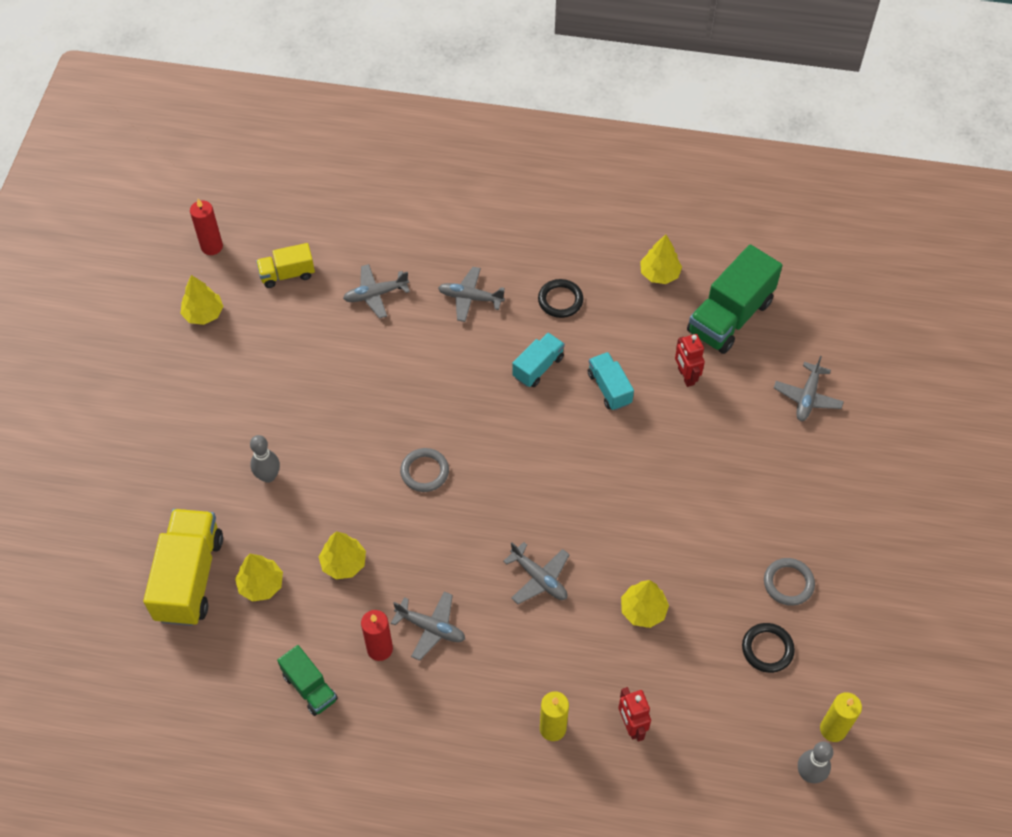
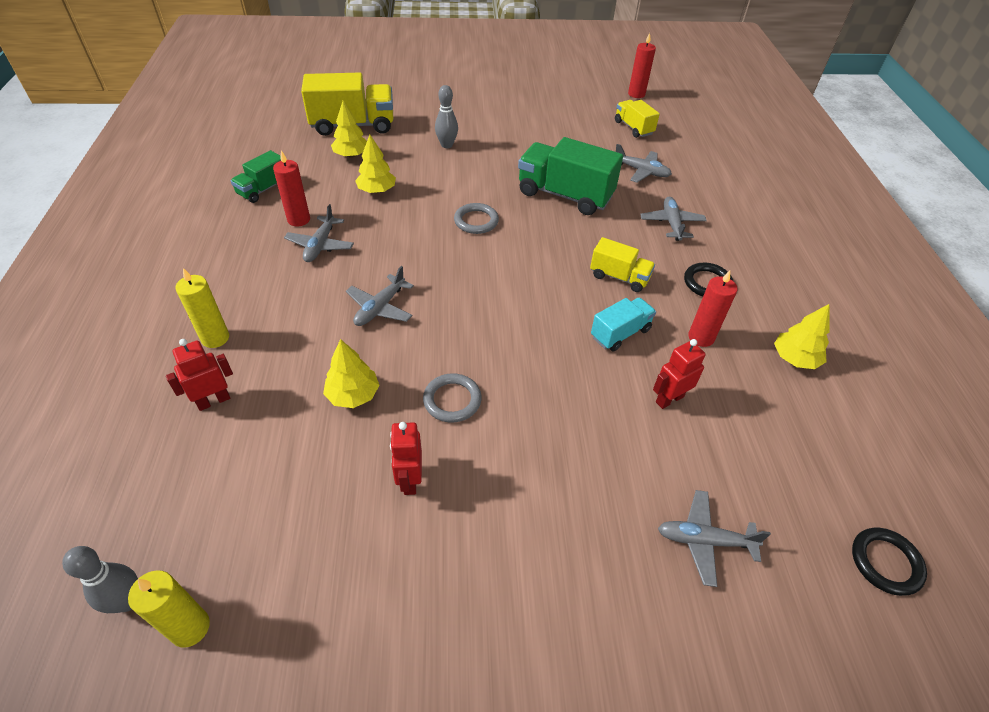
camera: 75 degrees right, 10 degrees down
(203, 314) = (576, 99): yellow tree -> none
(375, 294) = (641, 171): grey plane -> grey plane turned 150 degrees clockwise
(538, 367) = (619, 277): turquoise truck -> yellow truck
(625, 330) = (701, 337): none -> red candle
(730, 317) = (779, 434): green truck -> green truck (565, 195)
(734, 576) = (409, 480): none -> red robot
(767, 649) = (310, 529): black ring -> black ring (885, 563)
(788, 583) = (409, 545): grey ring -> grey ring (452, 400)

